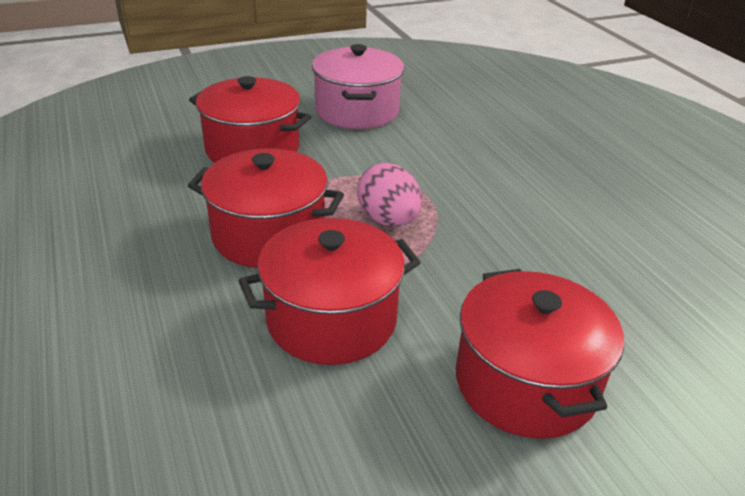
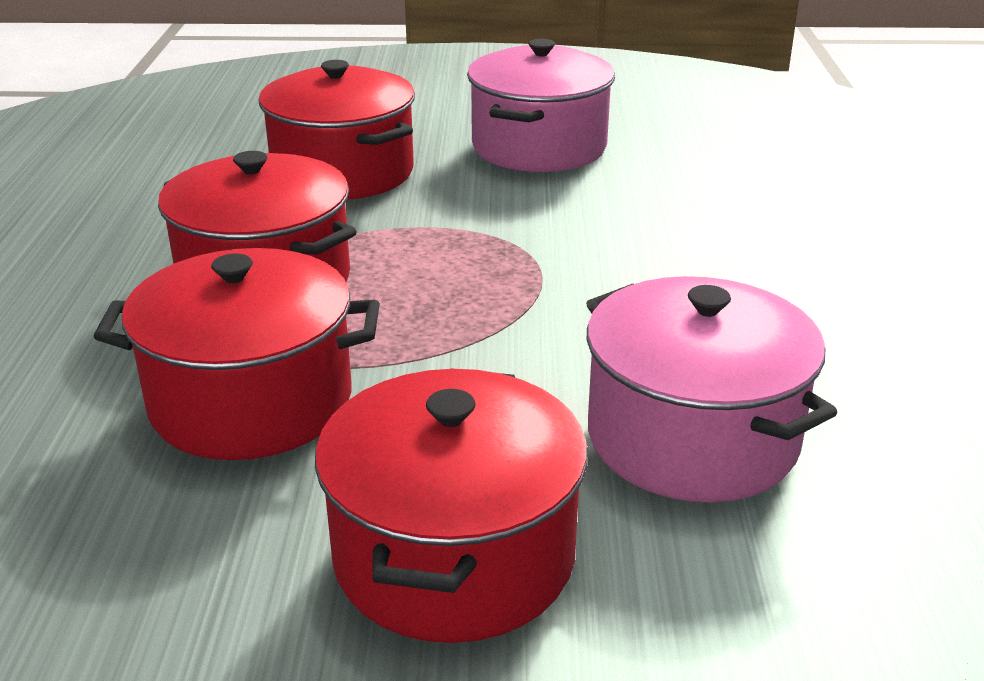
camera: 25 degrees right, 5 degrees down
(388, 220) = (451, 295): pink egg -> none
(582, 277) = (692, 438): none -> pink pot

